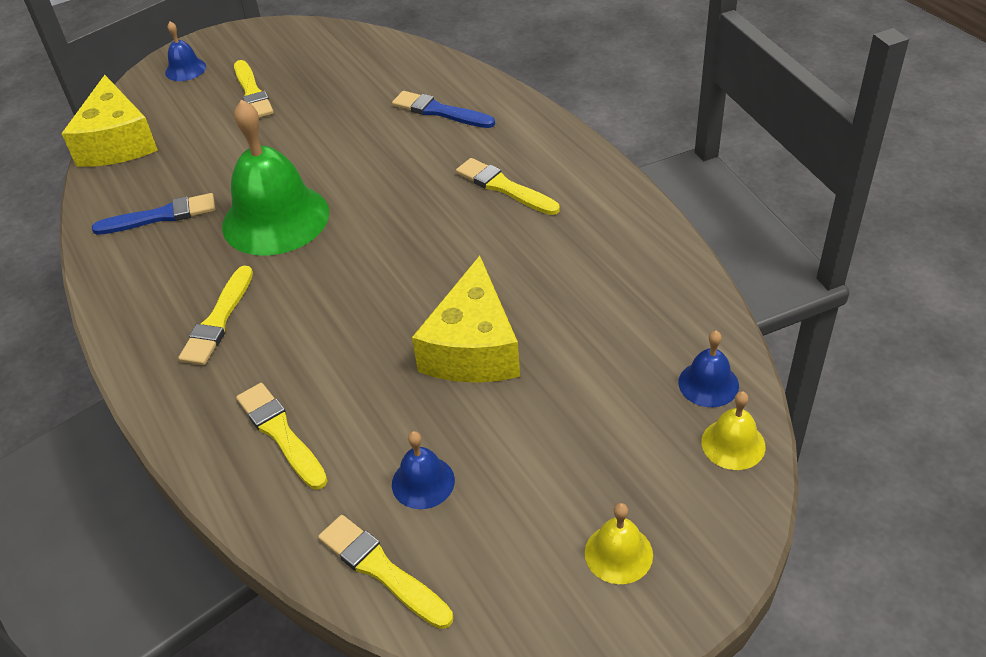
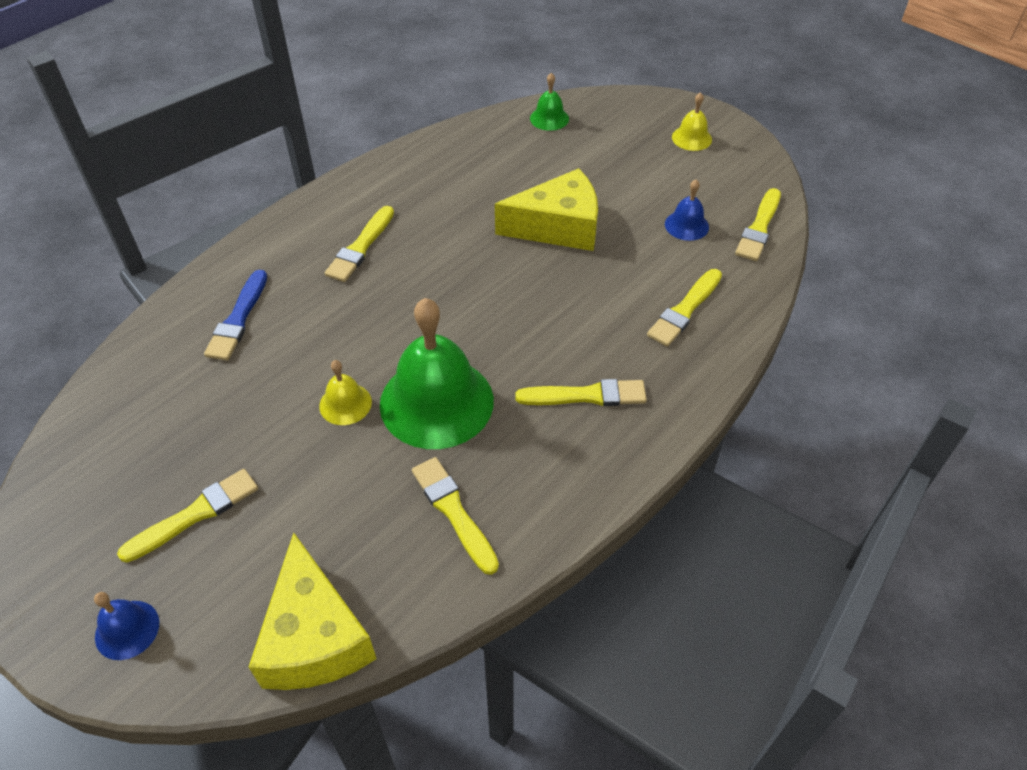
camera: 110 degrees left, 5 degrees up
(117, 142) = (314, 636): yellow cheese -> yellow cheese turned 105 degrees clockwise
(161, 216) = (453, 512): blue brush -> yellow brush
(708, 384) = (549, 118): blue bell -> green bell
(733, 444) = (593, 105): yellow bell -> yellow bell (345, 404)

